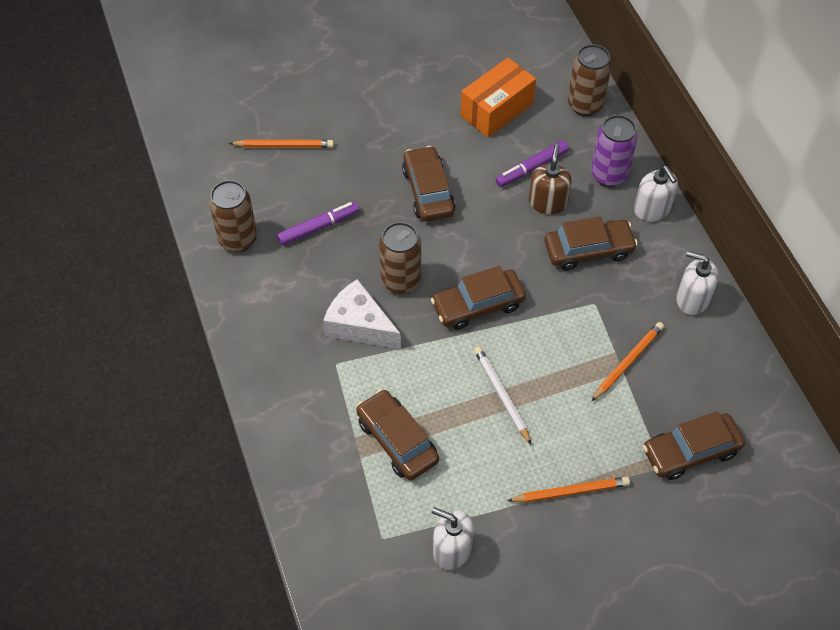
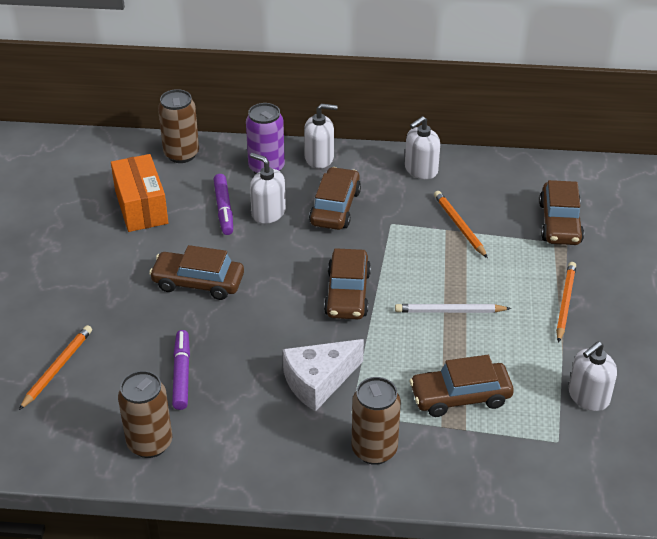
camera: 65 degrees left, 15 degrees down
(401, 280) = (287, 335): brown can -> brown can (374, 450)
(547, 202) = (268, 213): brown soap dispenser -> white soap dispenser

